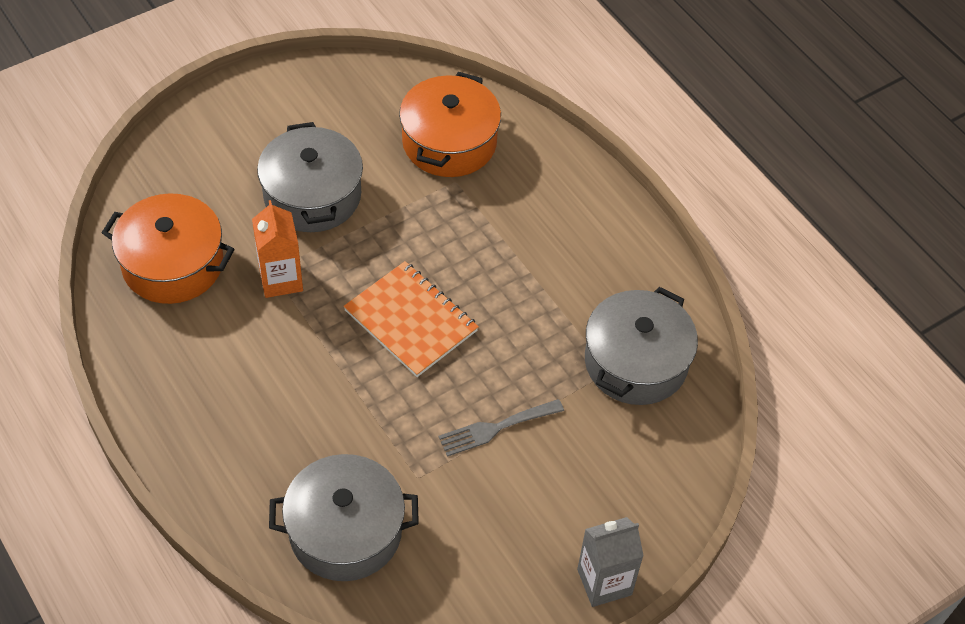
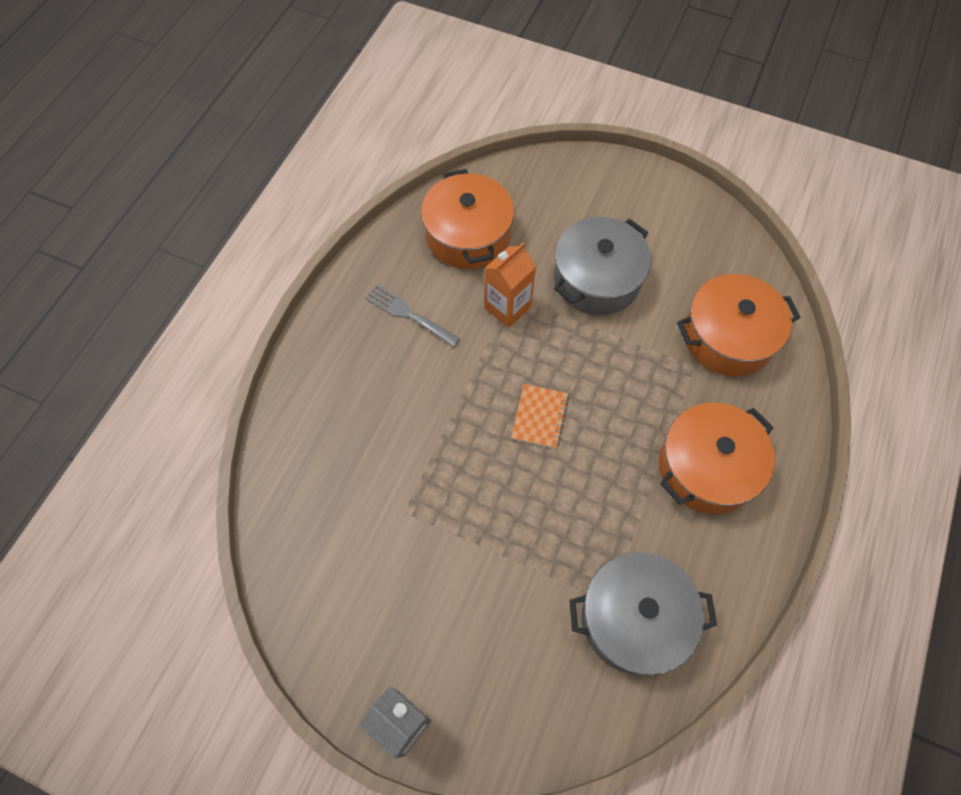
camera: 60 degrees right, 10 degrees up
(345, 531) = (325, 490): grey pot -> none
(411, 321) = (539, 417): orange notebook -> orange notebook, size x0.60
(496, 428) = (488, 542): grey fork -> grey fork (408, 314)
(550, 233) = (706, 467): none -> orange pot

